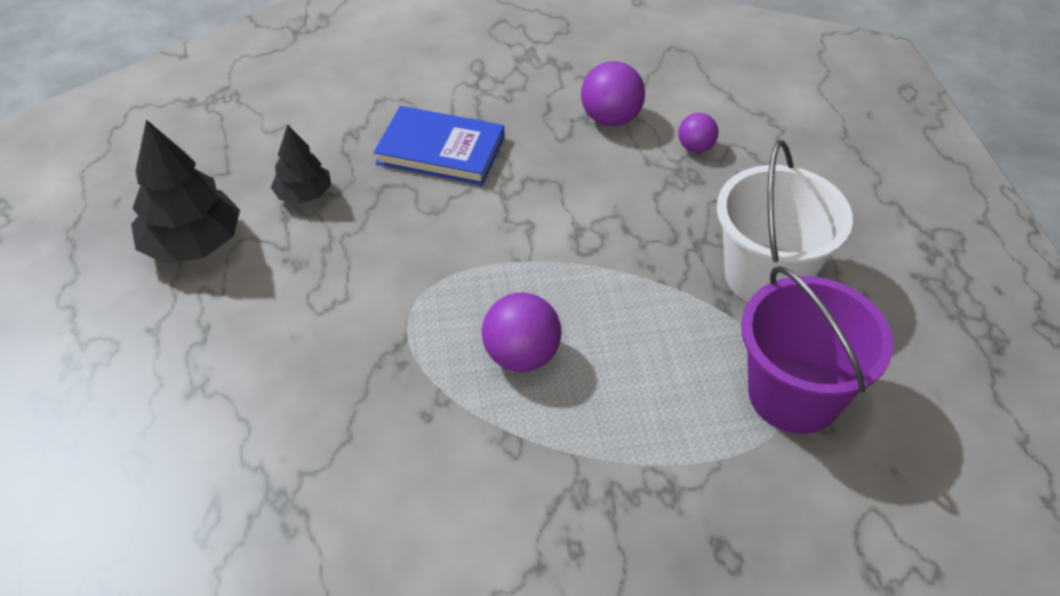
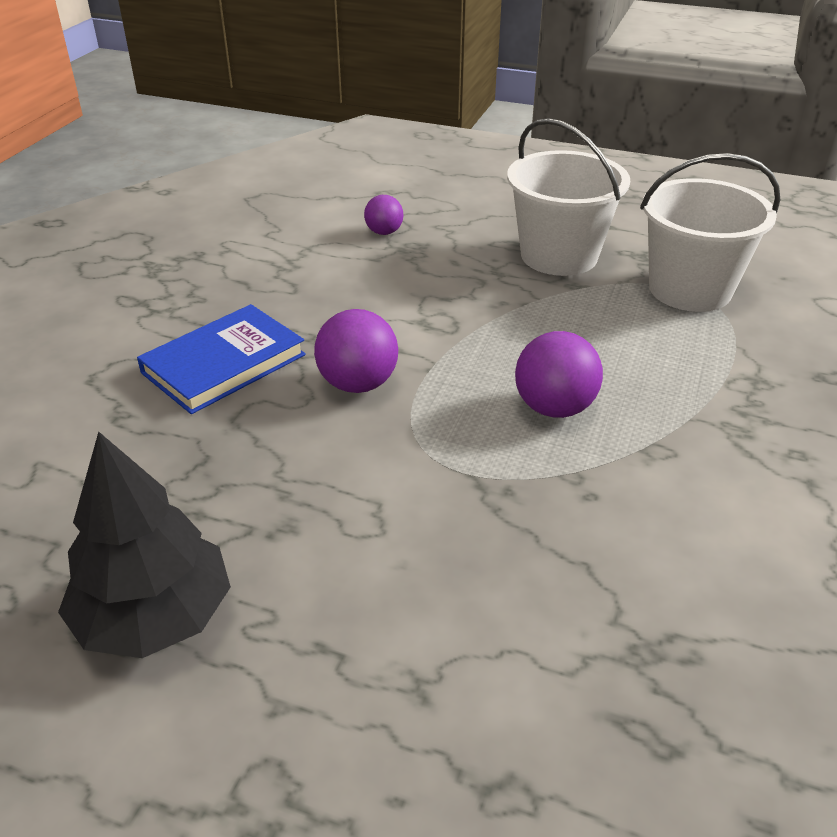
camera: 60 degrees left, 10 degrees down
(304, 194) = (177, 485): black tree -> none
(611, 119) = (300, 257): purple ball -> purple ball (358, 384)
(794, 395) = (690, 289): purple bucket -> white bucket

